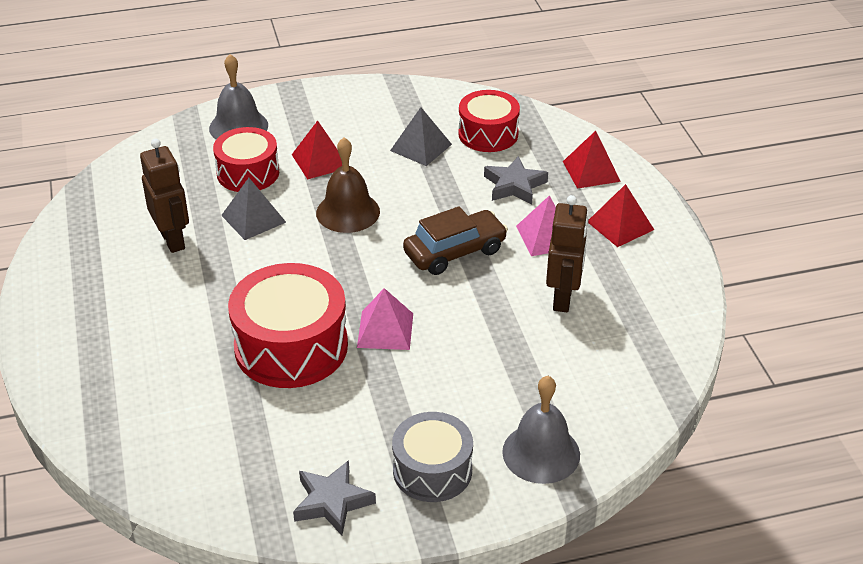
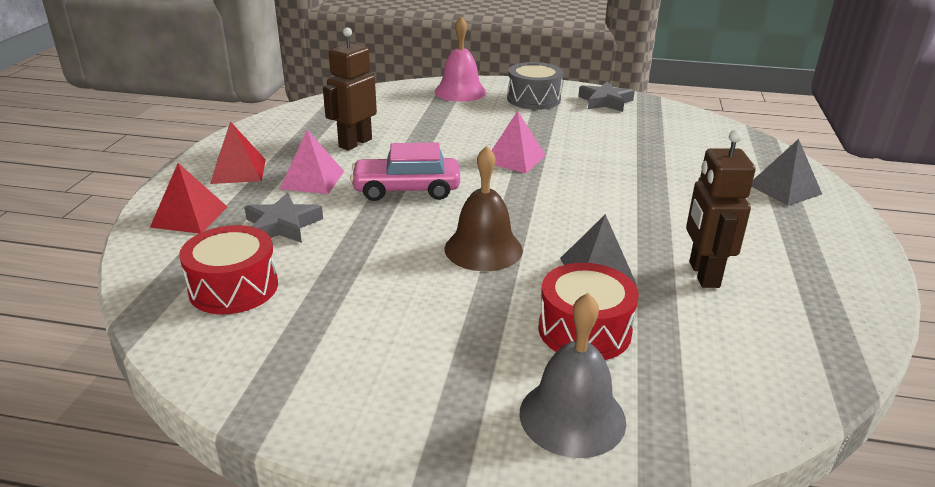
camera: 155 degrees left, 10 degrees down
(291, 346) = (600, 167): red drum -> none
(320, 161) = (476, 318): red pyramid -> none
(421, 147) = (332, 296): grey pyramid -> grey pyramid (784, 189)
(455, 252) = (406, 190): brown car -> pink car
(541, 453) = (460, 92): grey bell -> pink bell

